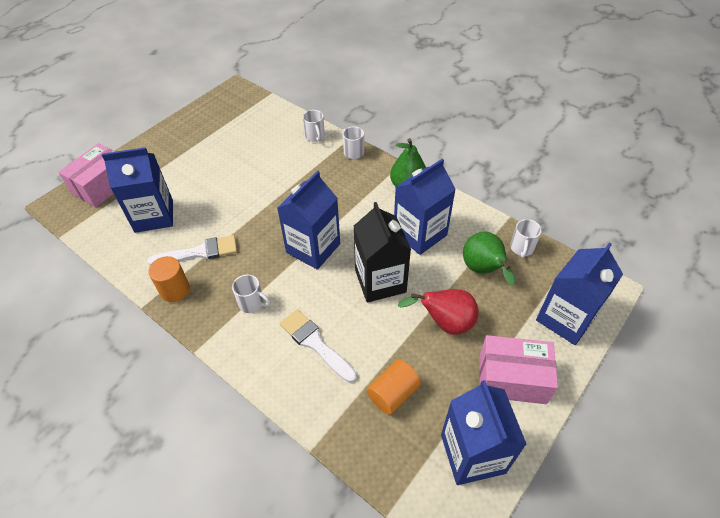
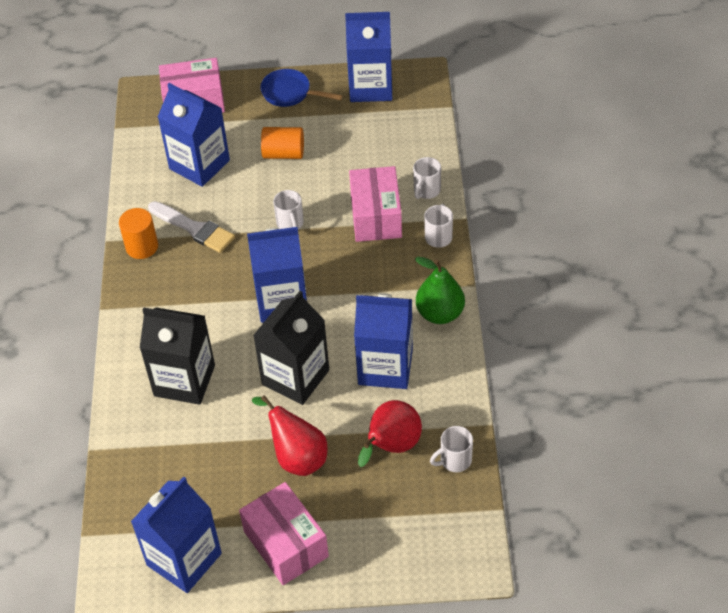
camera: 50 degrees right, 0 degrees up
(165, 142) = (290, 93): none -> blue pan
(252, 303) = (180, 307): white mug -> white mug (290, 224)
(305, 166) = (376, 216): none -> pink box
(315, 343) = (184, 380): white brush -> black carton
(393, 393) = (188, 467): orange cylinder -> orange cylinder (283, 153)
(483, 270) = (391, 446): green pear -> red pear
(565, 318) = (398, 547): blue carton -> blue carton (371, 87)

